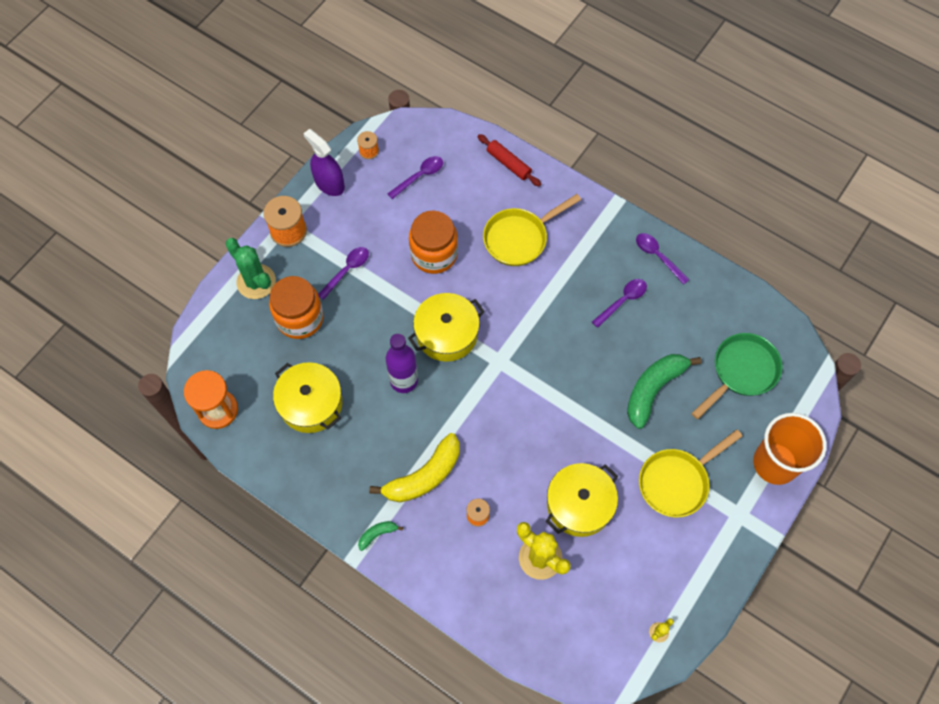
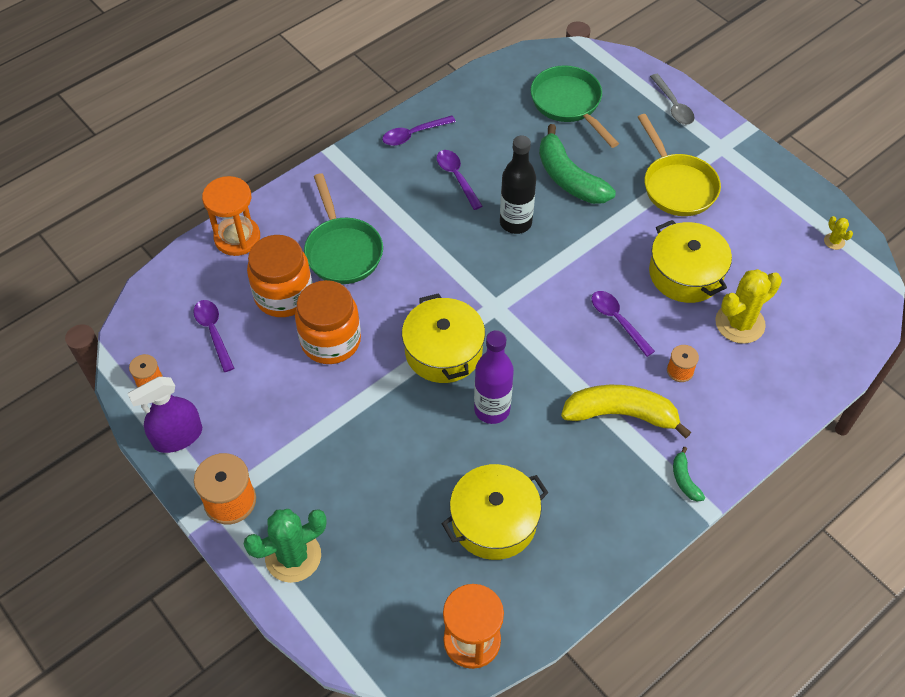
camera: 75 degrees left, 10 degrees down
(300, 318) = (367, 511): orange jar -> orange jar (283, 295)
(347, 271) = (317, 442): purple spoon -> purple spoon (617, 321)
(424, 476) = (621, 414): yellow banana -> yellow banana turned 60 degrees counterclockwise
(508, 164) = (237, 238): red rolling pin -> orange hourglass
(519, 238) = (342, 250): yellow pan -> green pan
(589, 357) = (515, 223): none -> black bottle
(775, 463) = (673, 105): orange cup -> grey spoon

